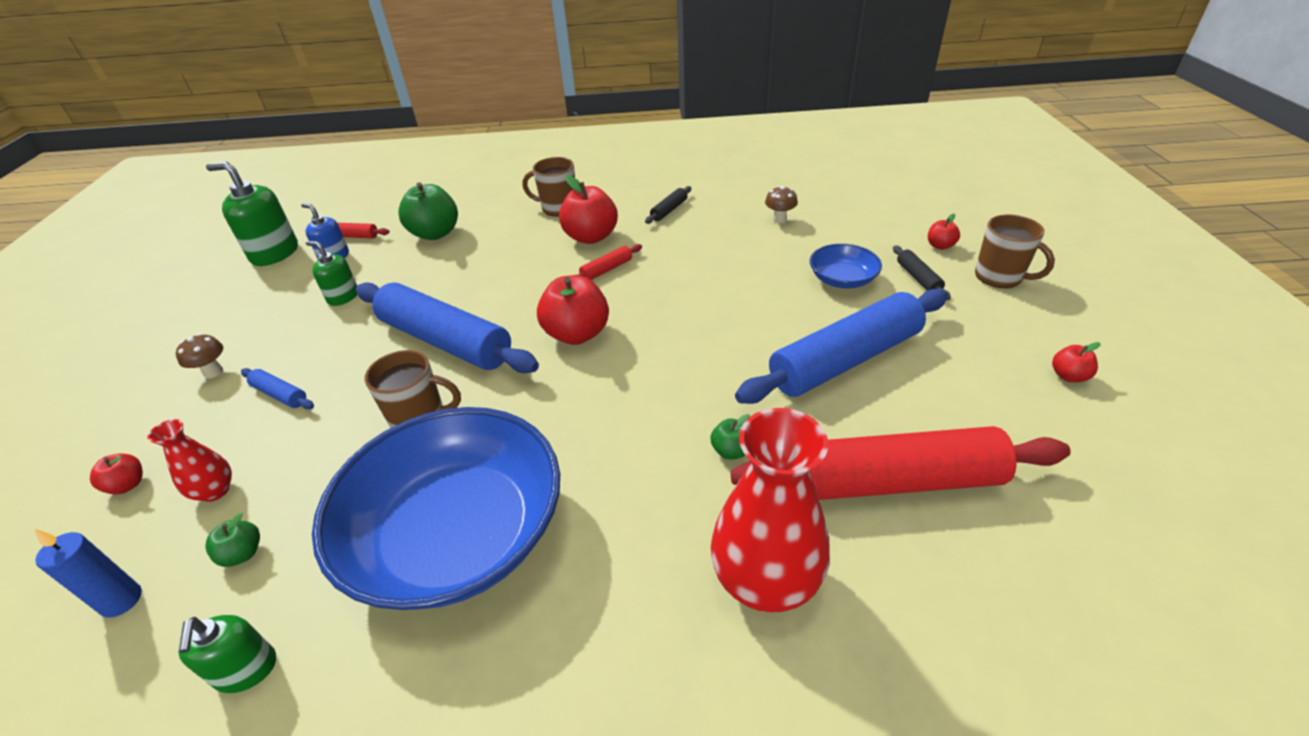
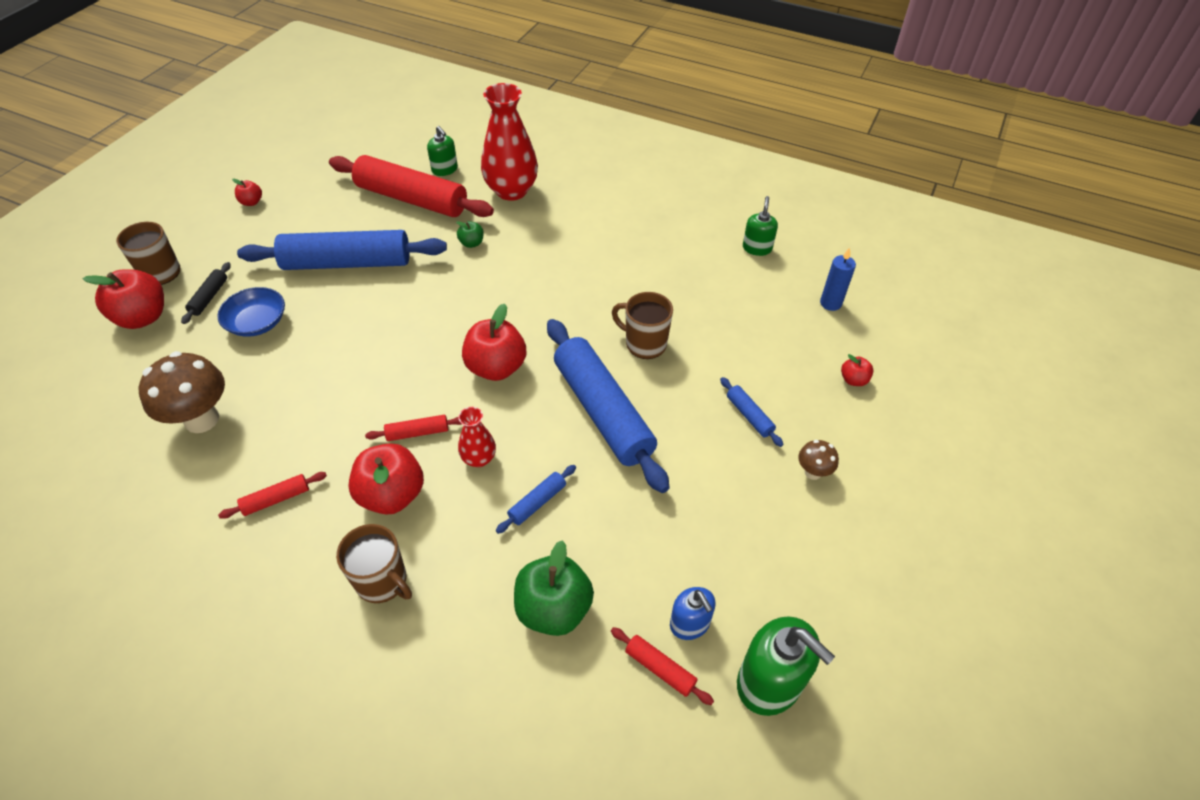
camera: 155 degrees left, 10 degrees up
(215, 491) = (789, 349): red vase -> red vase (479, 458)
(243, 554) = (765, 301): green apple -> none
(343, 297) = (686, 528): green soap dispenser -> green soap dispenser (445, 169)
(457, 533) = (643, 264): blue bowl -> none
(476, 269) = (537, 502): none -> blue rolling pin
(669, 210) = (276, 499): black rolling pin -> red rolling pin
(779, 219) = (202, 419): brown mushroom -> brown mushroom, size x2.02
(940, 246) = (143, 317): red apple -> red apple, size x2.06

